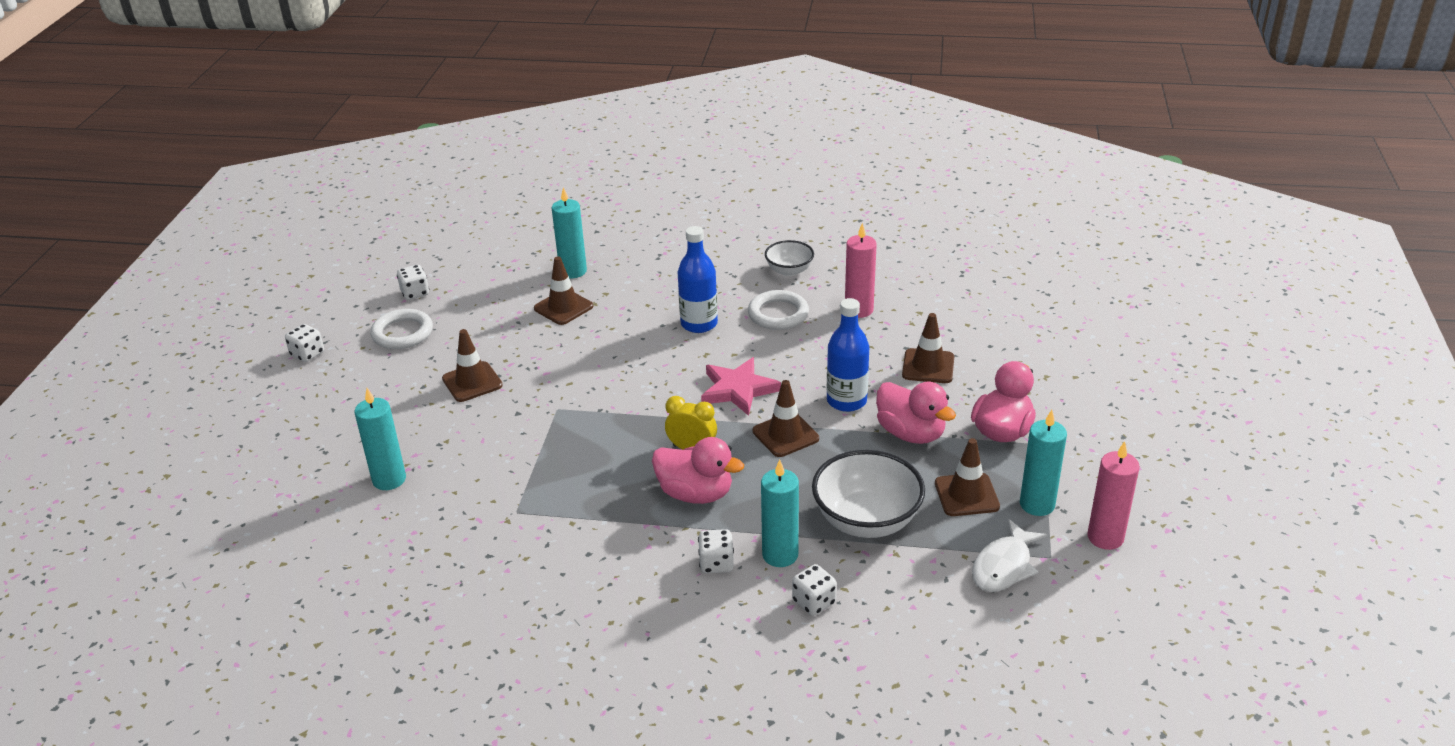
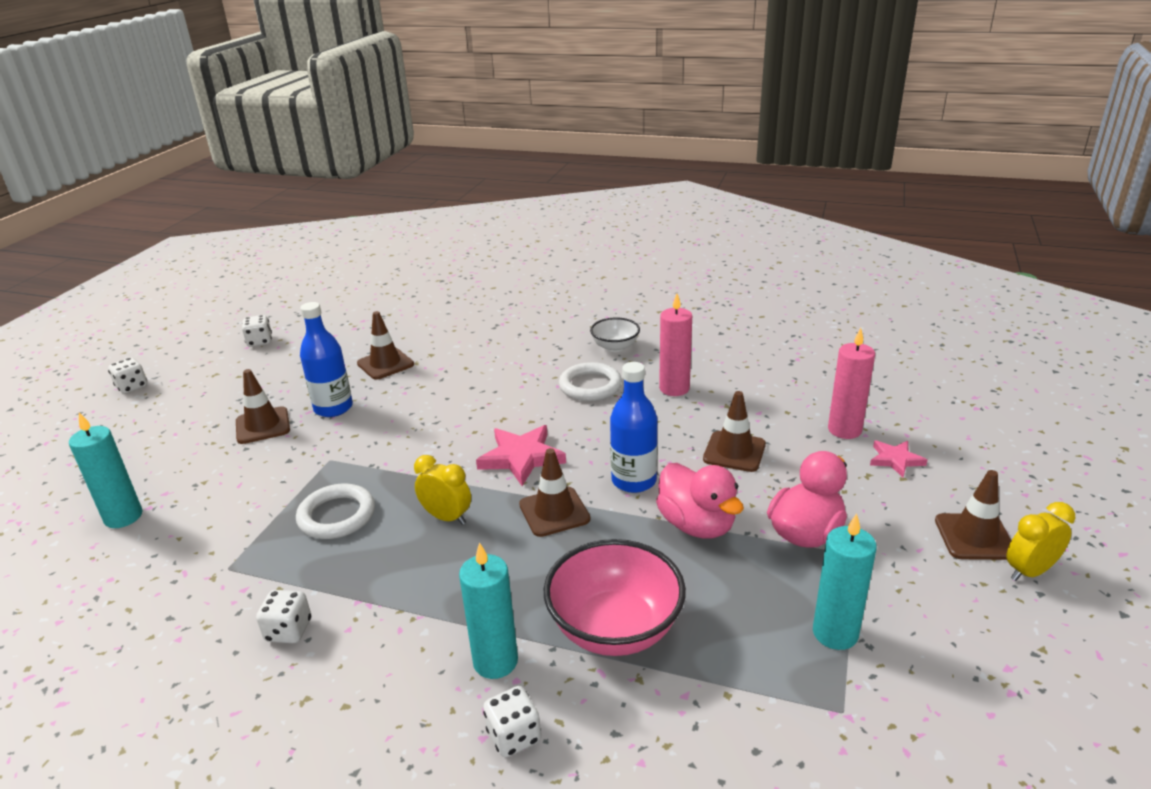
camera: 10 degrees right, 5 degrees down
(402, 333) = (227, 375): white ring -> white ring (337, 516)
(573, 271) = (410, 333): turquoise candle -> none
(696, 494) = (429, 570): pink duck -> none
(699, 324) = (507, 389): blue bottle -> blue bottle (333, 408)
(716, 563) = (415, 663): white dice -> white dice (288, 630)
(866, 520) = (615, 628): white bowl -> pink bowl
(966, 495) = (747, 609): brown traffic cone -> brown traffic cone (974, 537)
(1004, 566) = (777, 717): white fish -> none
(1067, 361) = (895, 460): none -> pink star
(1105, 537) = (922, 692): pink candle -> pink candle (844, 430)
(1179, 443) = (1029, 571): none -> yellow clock

